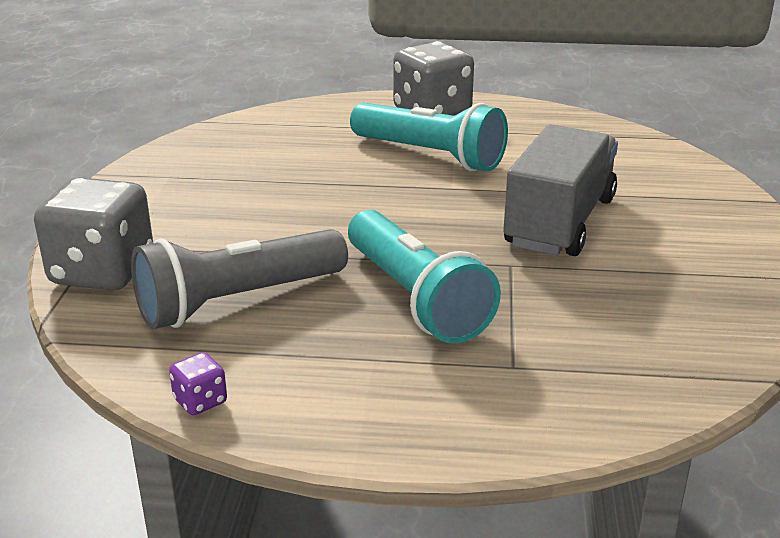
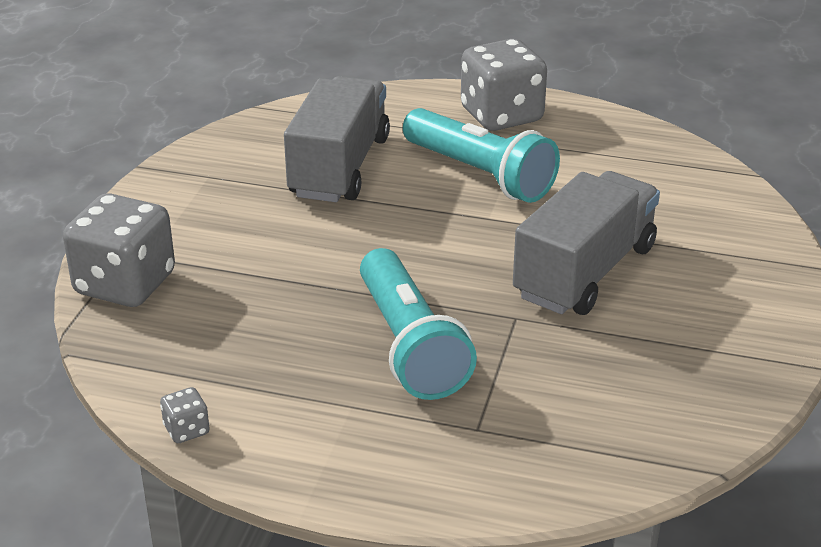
camera: 10 degrees right, 5 degrees up
(200, 401) = (186, 430): purple dice -> grey dice
(238, 301) = (243, 330): grey flashlight -> none
(296, 160) = (339, 167): none -> grey truck

